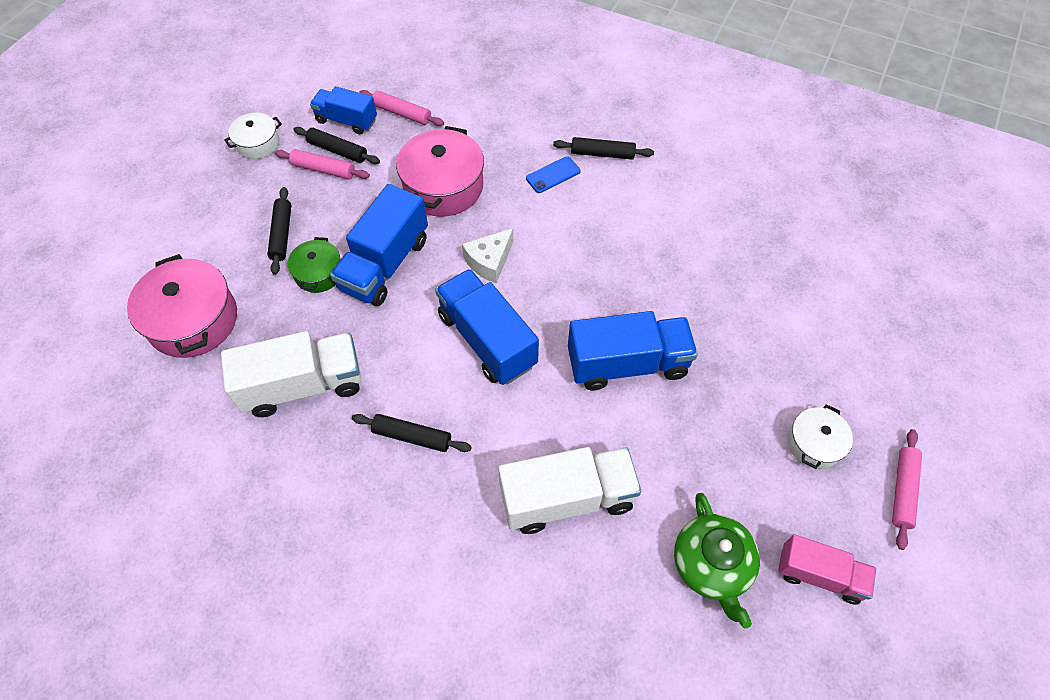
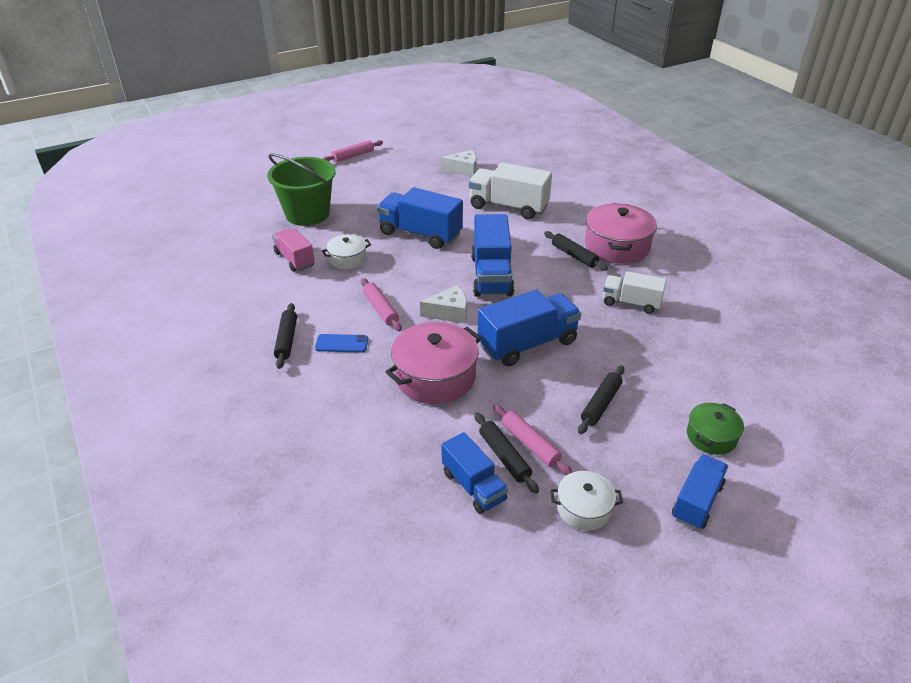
camera: 145 degrees left, 20 degrees down
(173, 188) = (696, 502): none -> blue truck
(193, 320) = (703, 374): pink pot -> pink pot (617, 246)
(303, 385) = (631, 303): white truck -> white truck, size x0.63
(319, 273) = (584, 361): green pot -> green pot (711, 436)
(402, 113) = (412, 464): pink rolling pin -> pink rolling pin (380, 309)
(602, 154) = (286, 340): black rolling pin -> black rolling pin turned 45 degrees clockwise
(712, 564) = (463, 170): green teapot -> white cheese
(792, 319) = (307, 214): none -> green bucket
(814, 444) = (368, 178): white pot -> white pot (347, 259)
(819, 575) = (422, 153): pink truck -> pink truck (294, 259)

